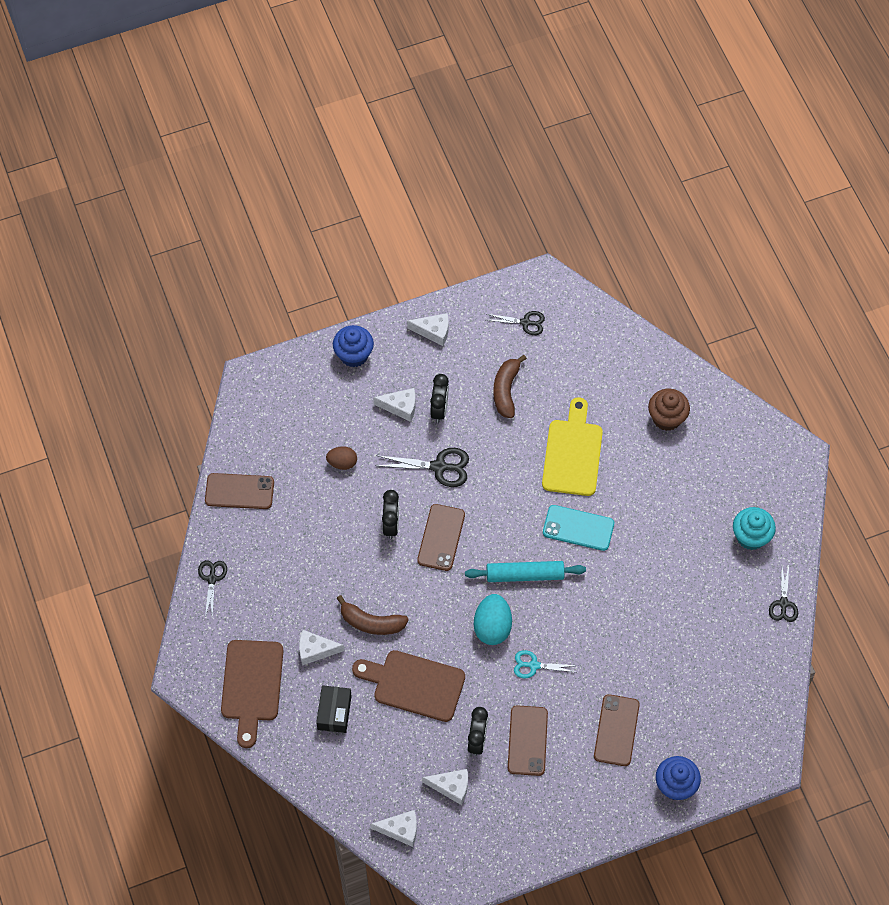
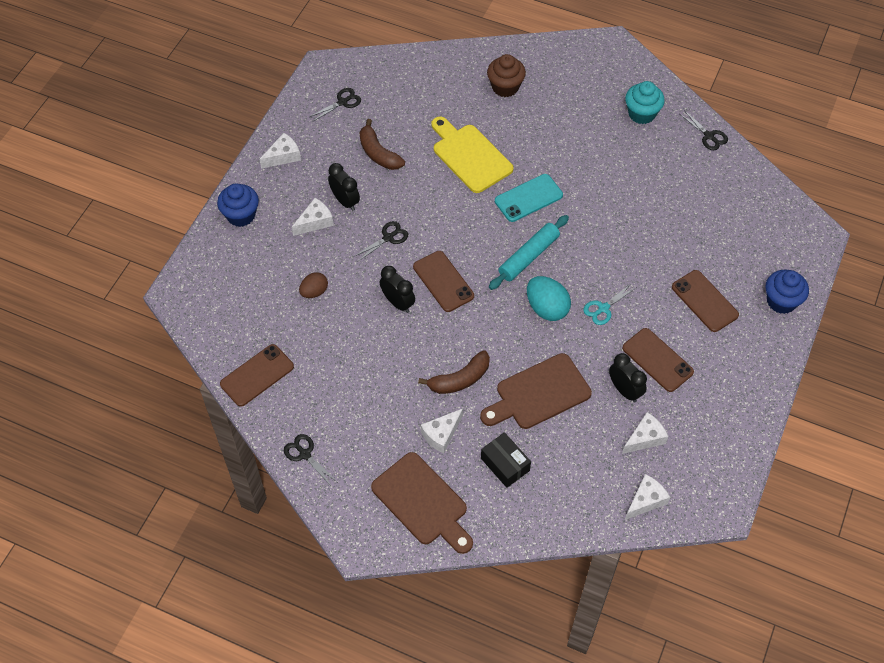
camera: 45 degrees left, 5 degrees down
(439, 467) = (388, 238): black scissors -> black scissors, size x0.66

